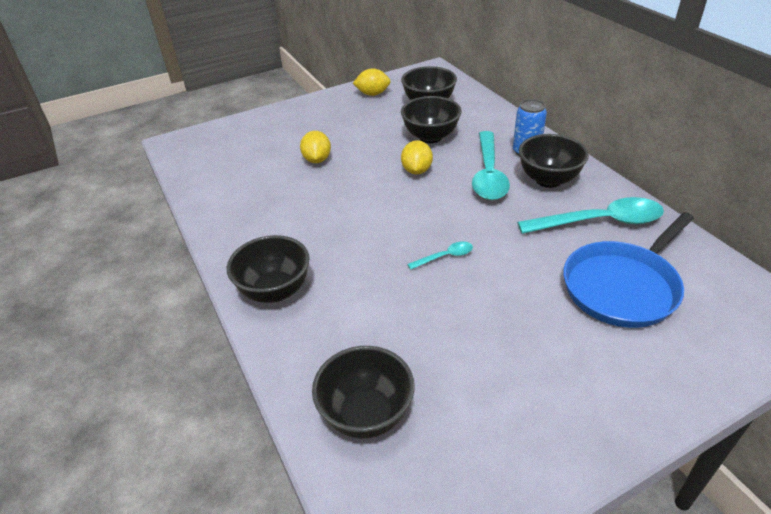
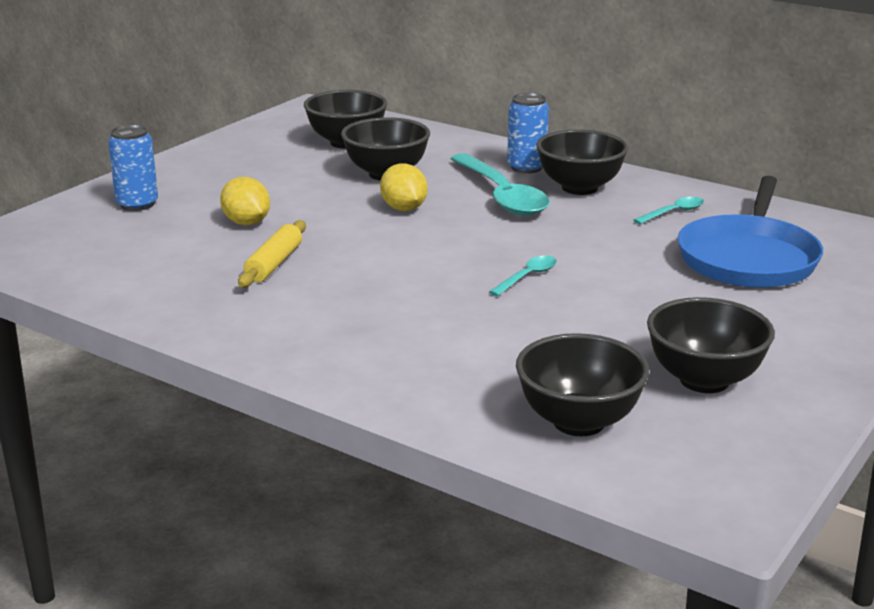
camera: 30 degrees left, 15 degrees down
(273, 130) = (137, 204): none -> blue can
(275, 291) = (339, 354): black bowl -> black bowl (704, 380)
(303, 199) = (274, 264): none -> yellow rolling pin
(372, 94) = (251, 144): yellow lemon -> none
(599, 222) = (673, 213): turquoise spoon -> turquoise spoon, size x0.46

